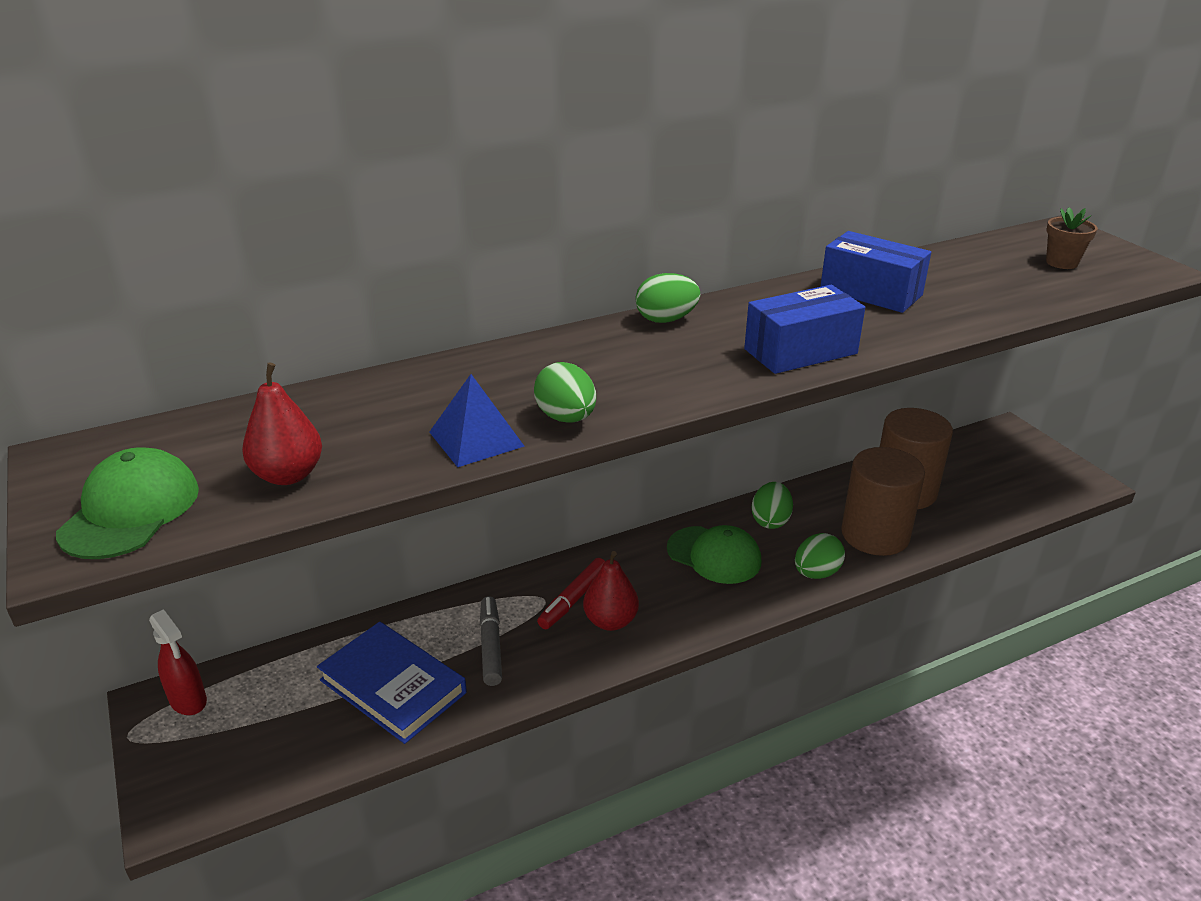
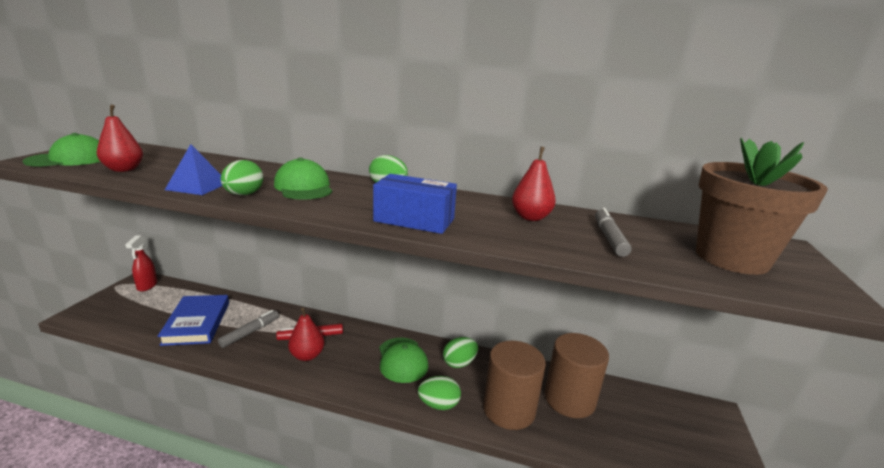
camera: 40 degrees right, 10 degrees down
(592, 370) = (303, 187): none -> green cap
(871, 292) = (530, 217): blue box -> red pear
(965, 285) = (609, 238): none -> grey marker
(1062, 263) = (731, 258): brown flower pot -> brown flower pot, size x2.30

